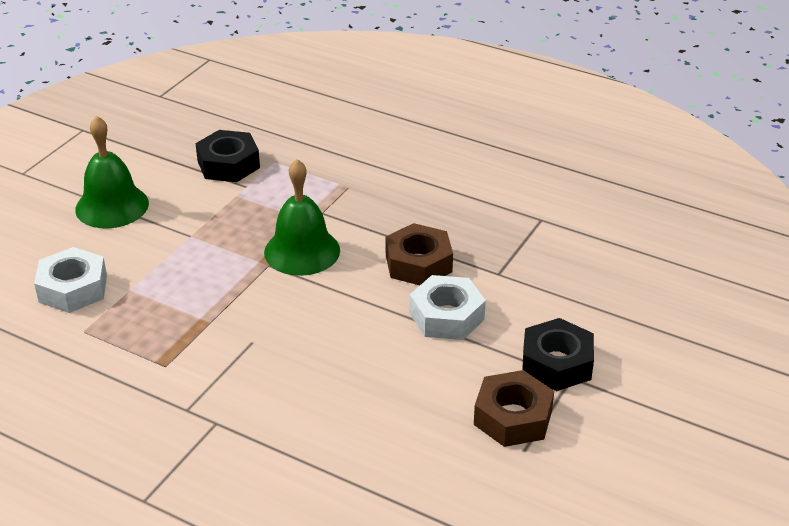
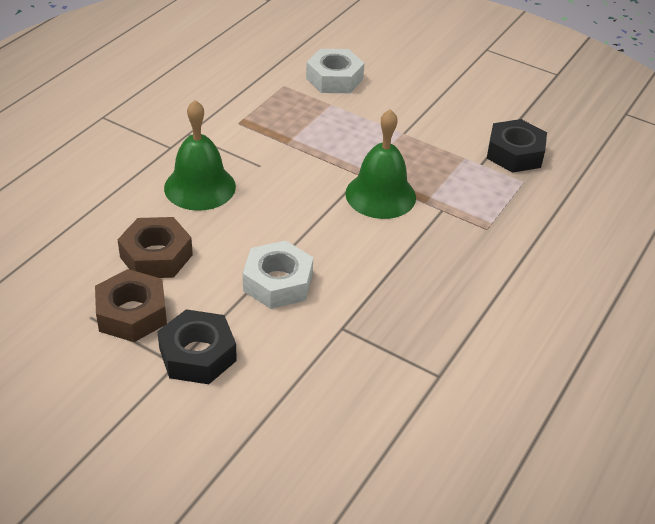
camera: 90 degrees right, 5 degrees up
(112, 206) = (443, 92): green bell -> green bell (200, 187)
(418, 263) = (360, 270): brown nut -> brown nut (156, 256)

